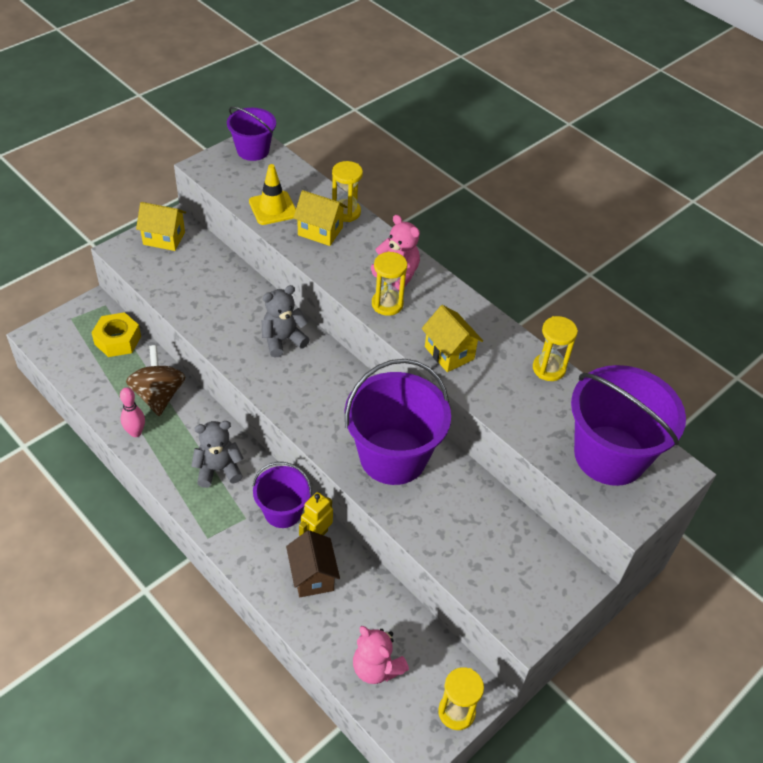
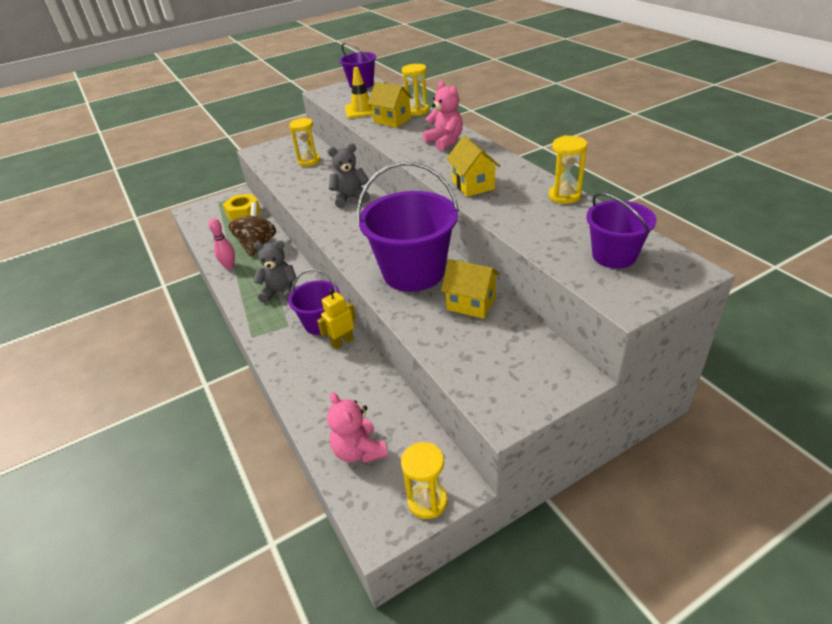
camera: 20 degrees right, 10 degrees down
(164, 238) = (289, 145): yellow house -> yellow house (471, 304)
(312, 576) = (327, 371): brown house -> none
(387, 304) = (429, 157): yellow hourglass -> yellow hourglass (309, 161)
(610, 455) = (614, 256): purple bucket -> purple bucket, size x0.57

